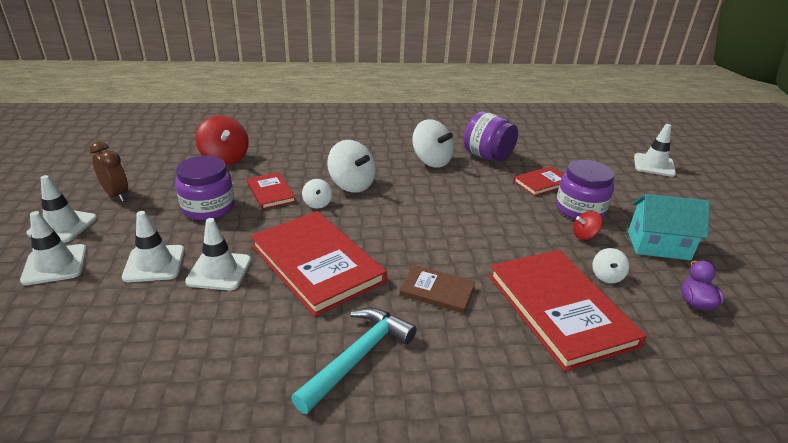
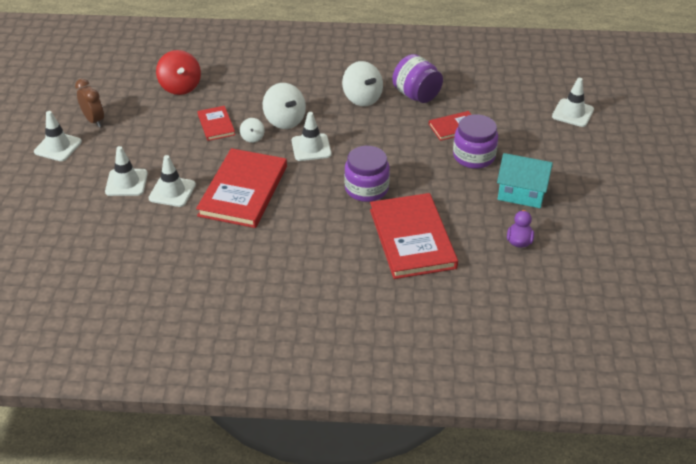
camera: 10 degrees right, 10 degrees up
(55, 265) = (58, 179): white traffic cone -> white traffic cone (311, 147)
(208, 207) = (165, 136): purple jar -> purple jar (366, 188)
(317, 264) = (243, 191): red book -> red book turned 45 degrees clockwise
(358, 357) = (259, 258): turquoise hammer -> none
(437, 291) = (327, 218): brown book -> none
(584, 235) = (464, 181): red spinning top -> none
(607, 276) = (462, 216): white spinning top -> none

